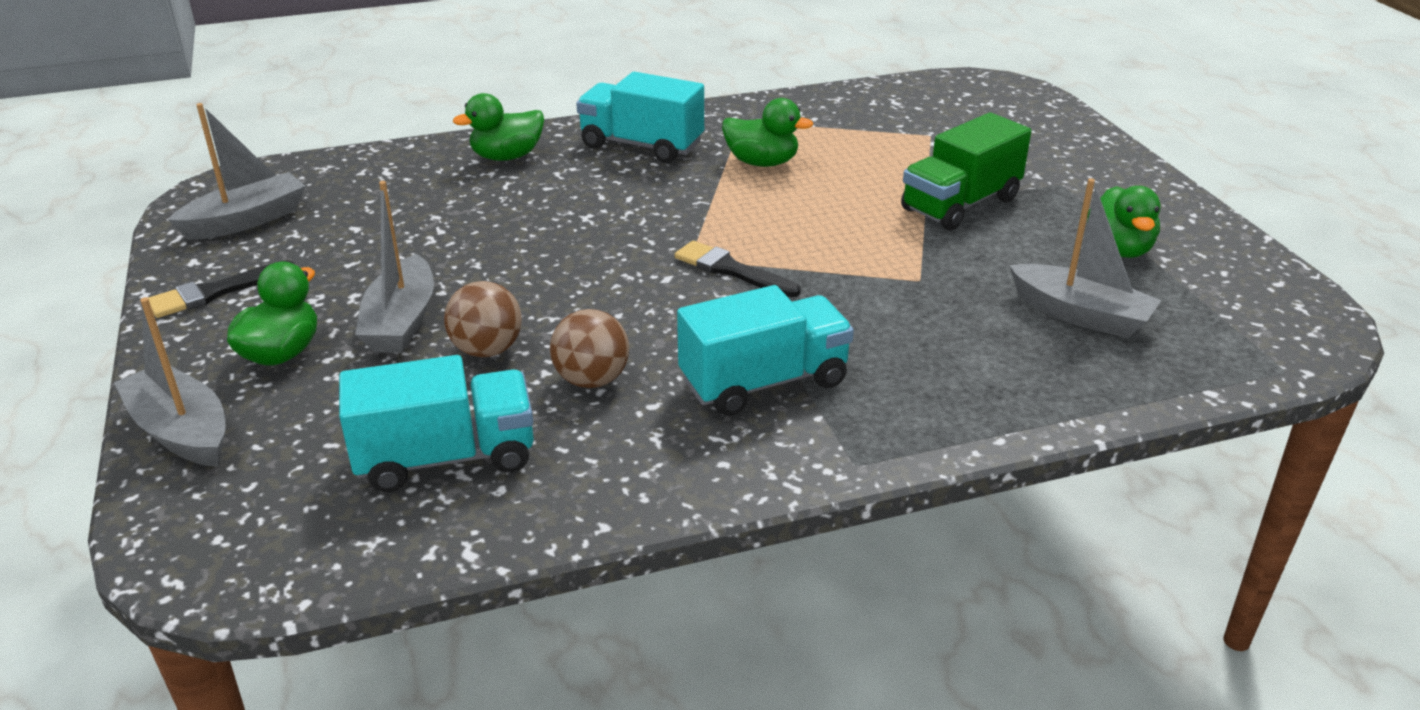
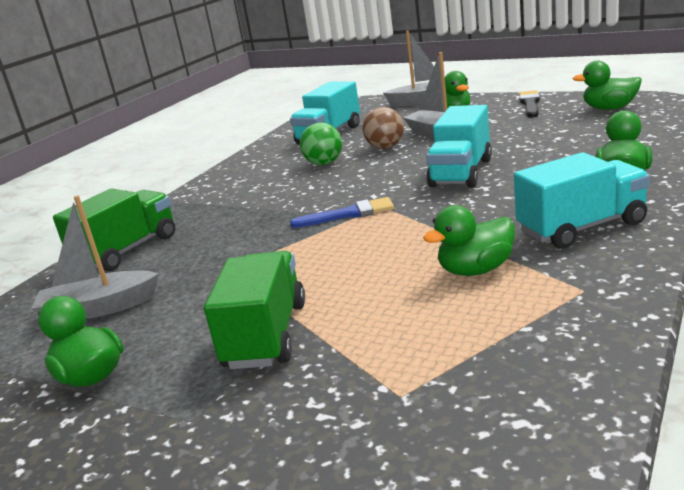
camera: 140 degrees right, 10 degrees down
(246, 220) = (609, 108): grey boat -> green duck
(592, 380) = (324, 163): brown ball -> green ball
(731, 270) = (348, 214): black brush -> blue brush
(764, 382) = (250, 197): turquoise truck -> turquoise truck (461, 173)
(999, 389) = (127, 251): none -> green truck

